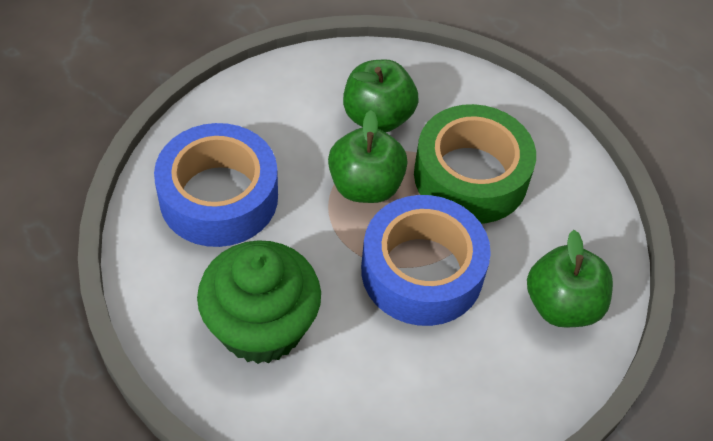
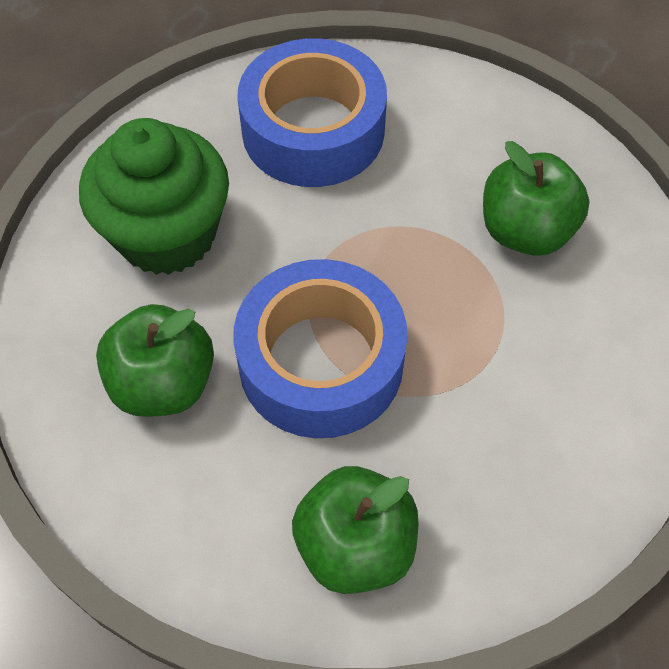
camera: 70 degrees right, 5 degrees up
(365, 186) = (412, 257): green apple -> green apple (163, 384)
(470, 176) = (500, 365): green tape -> none

